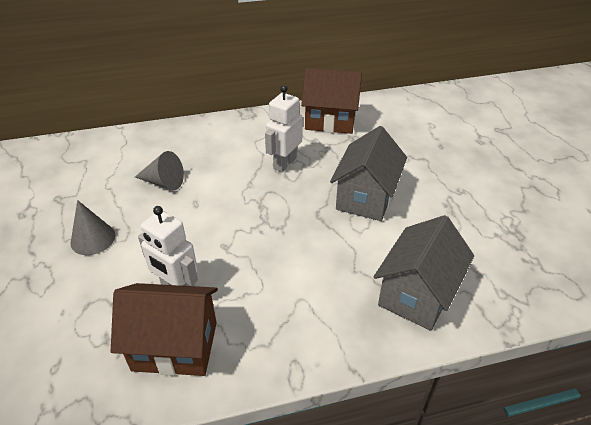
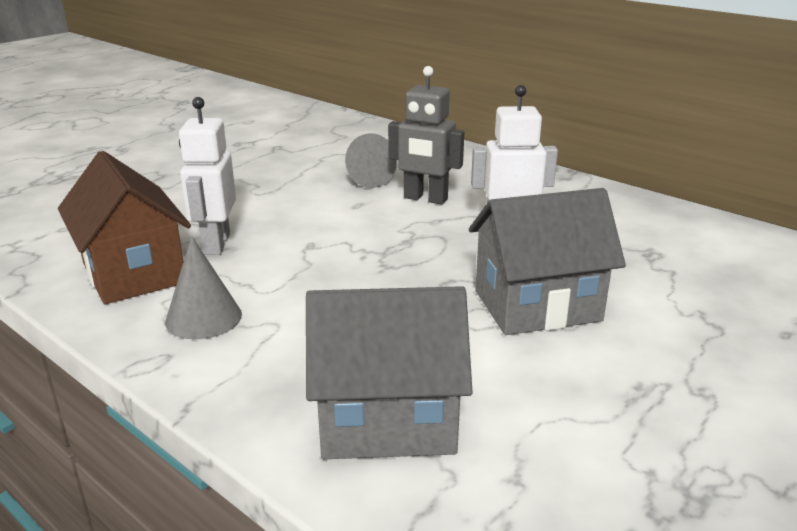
camera: 55 degrees right, 15 degrees down
(93, 239) = (241, 180): grey cone -> grey cone (203, 318)
(220, 174) = (425, 199): none -> grey robot
(330, 121) = (655, 224): brown house -> none

